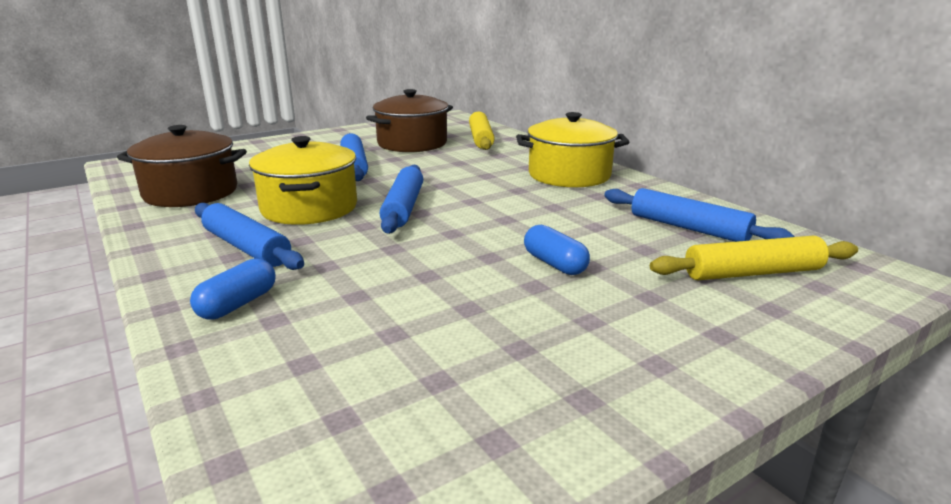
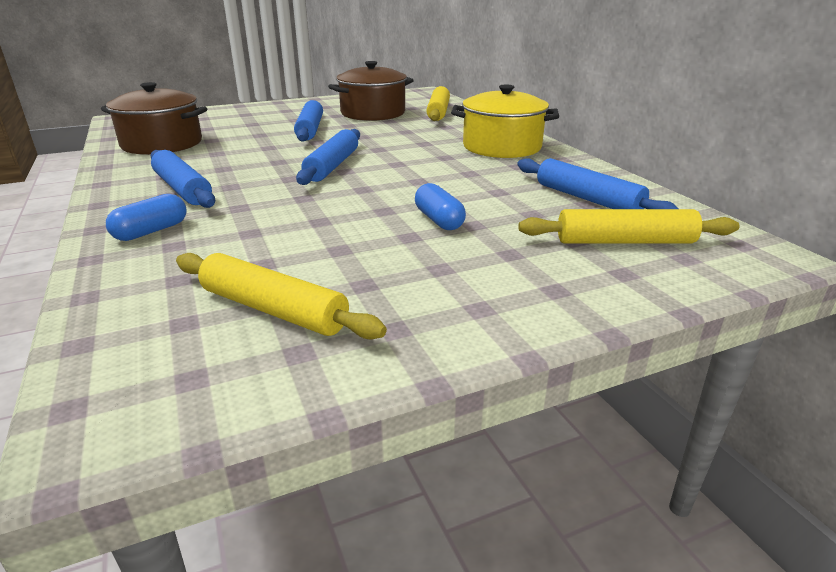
camera: 10 degrees right, 5 degrees up
(309, 208) = (252, 161): yellow pot -> none
(437, 390) = (273, 309): none -> yellow rolling pin

